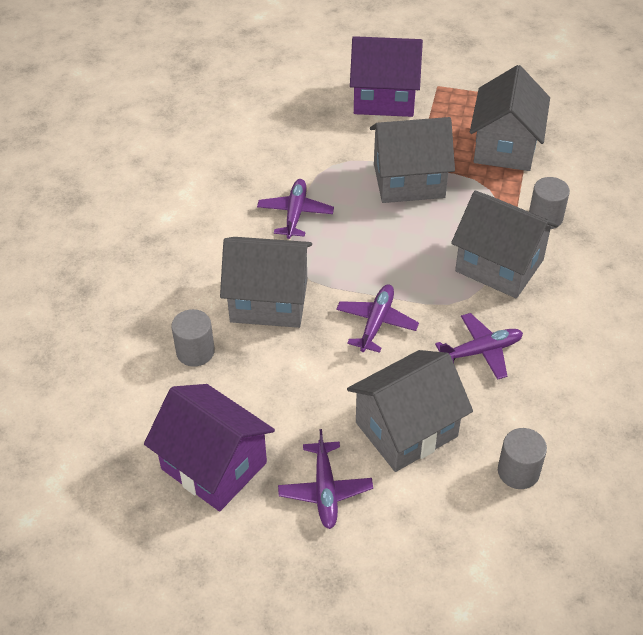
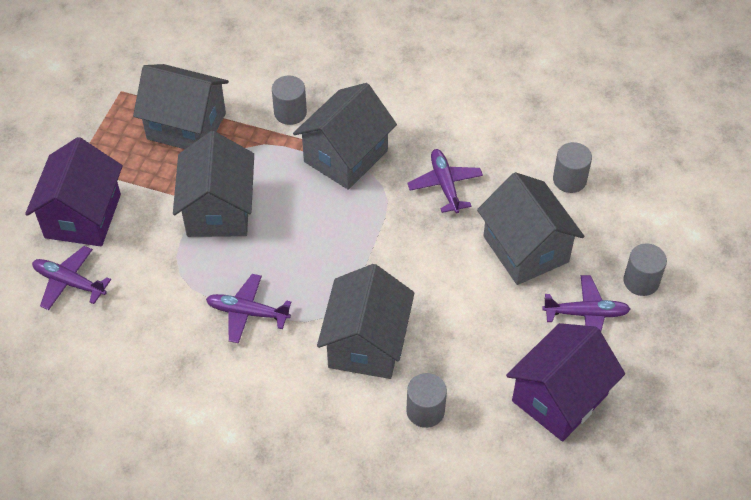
camera: 85 degrees left, 5 degrees up
(376, 323) = (404, 258): purple plane -> purple plane (69, 282)
(379, 548) = (641, 281): none -> grey cylinder

